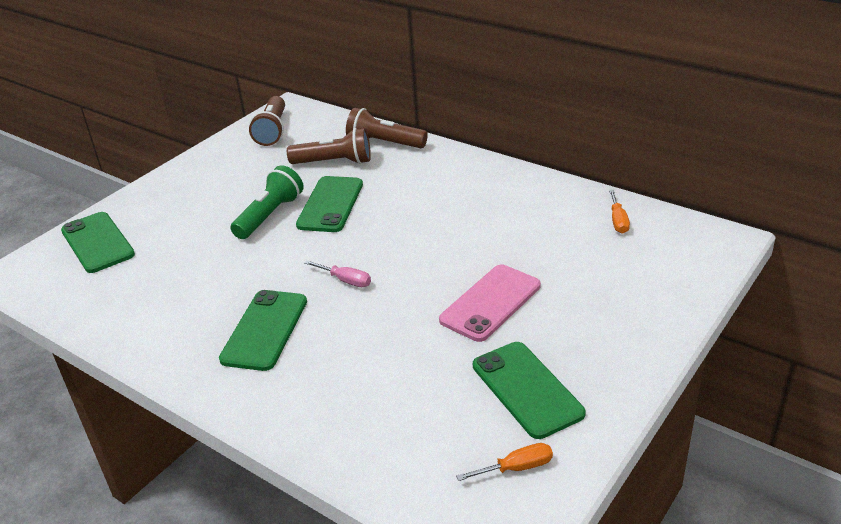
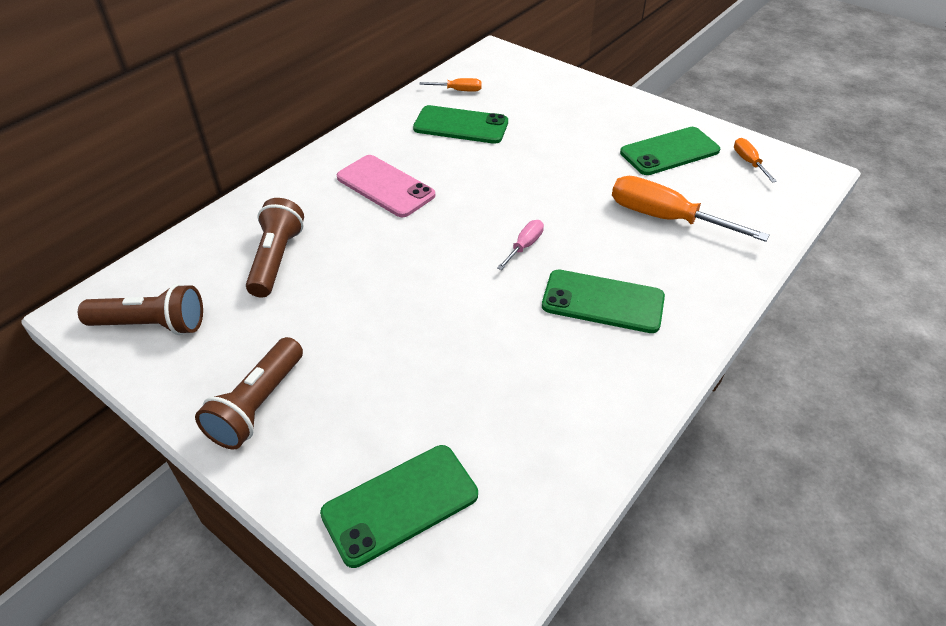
camera: 90 degrees left, 10 degrees up
(270, 215) = (383, 312): green flashlight -> none
(330, 204) = (375, 260): green phone -> green phone (461, 125)
(384, 143) = (250, 218): brown flashlight -> brown flashlight (258, 405)
(390, 378) = (665, 218): none -> orange screwdriver
(490, 303) = (565, 161): pink phone -> pink phone (385, 186)

